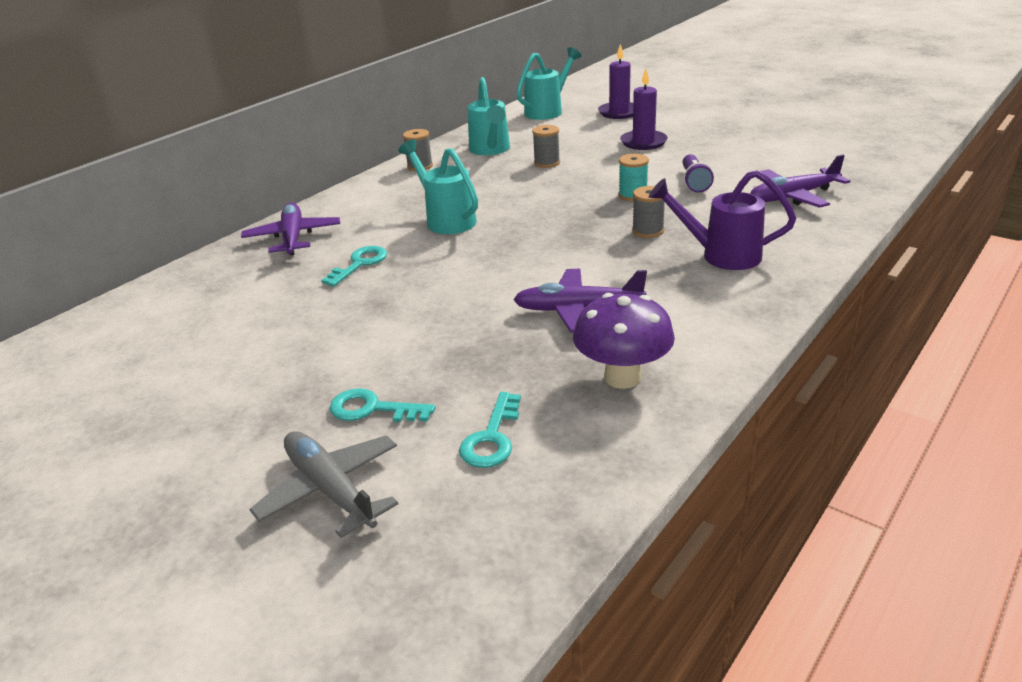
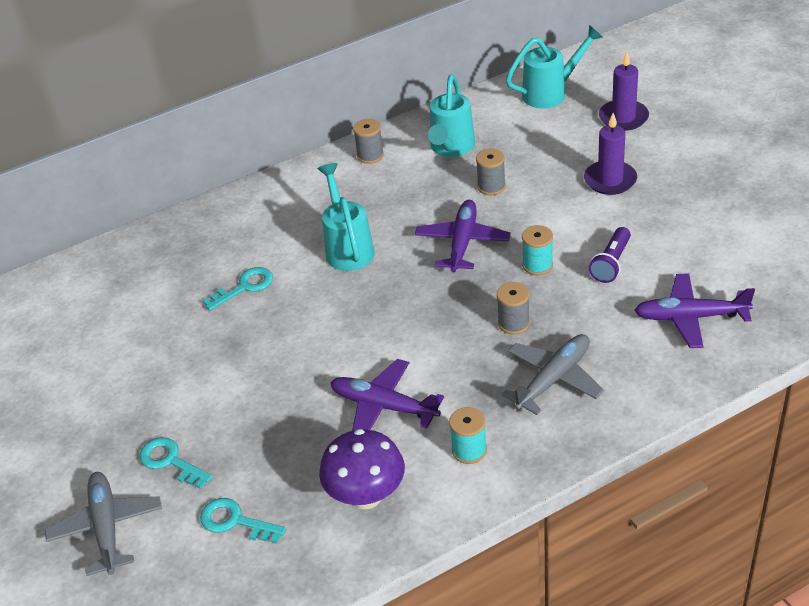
camera: 25 degrees right, 10 degrees up
(293, 238) = (209, 232): purple plane -> purple plane (462, 243)
(492, 438) = (235, 521): turquoise key -> turquoise key turned 75 degrees clockwise
(693, 318) = (469, 450): none -> turquoise spool
(720, 255) = (553, 379): purple watering can -> grey plane

